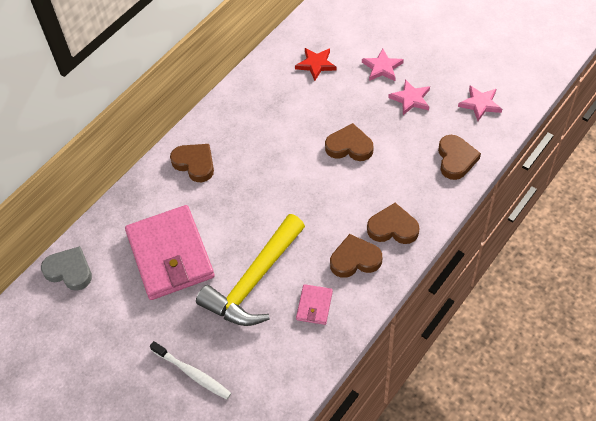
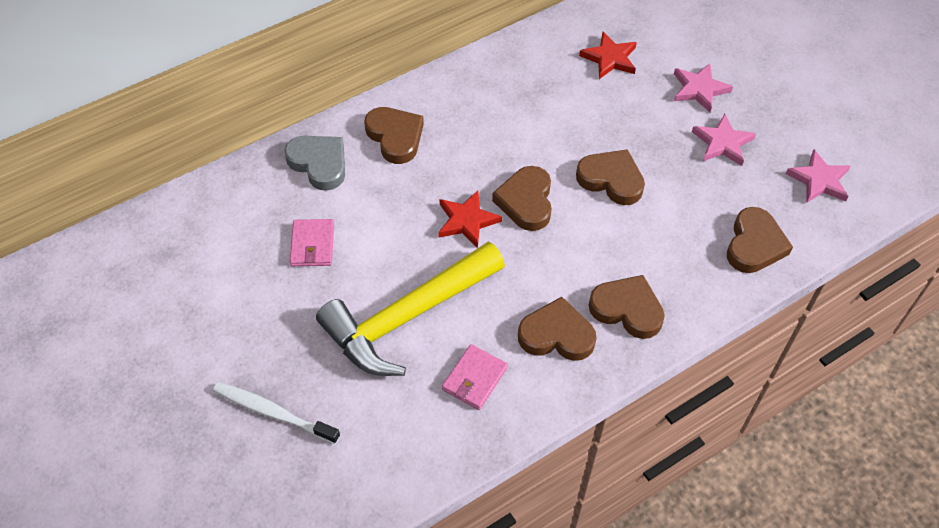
camera: 15 degrees right, 0 degrees up
(69, 271) = (176, 222): grey heart -> grey heart (319, 164)
(170, 255) = (312, 245): pink wallet -> pink wallet, size x0.43
(192, 373) = (273, 412): white toothbrush -> white toothbrush turned 150 degrees clockwise
(266, 205) = (467, 221): none -> red star
(300, 179) = (526, 201): none -> brown heart

